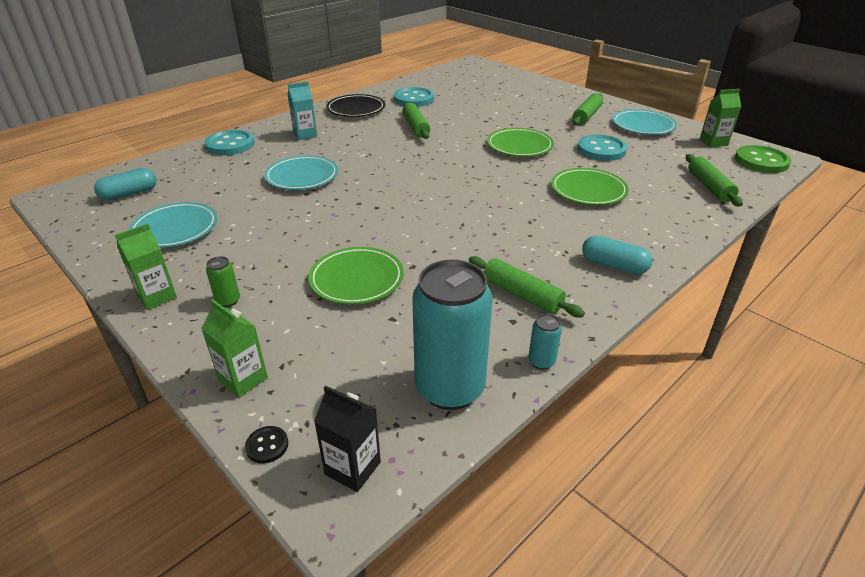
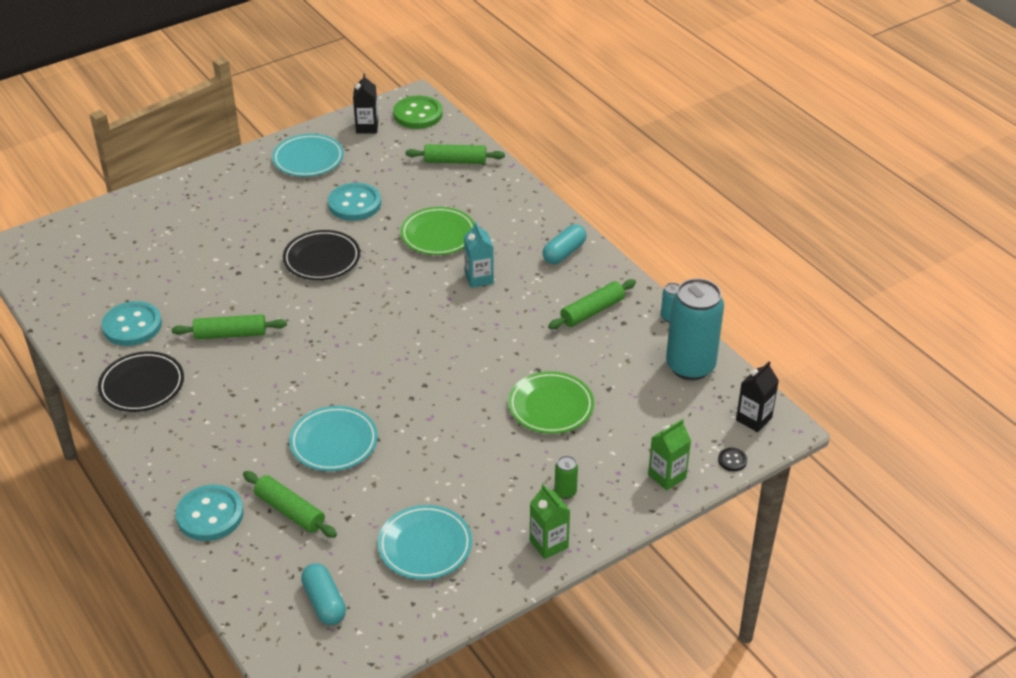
camera: 80 degrees left, 5 degrees up
(305, 135) = (210, 439): turquoise carton -> turquoise carton (479, 278)
(519, 146) = (322, 259): green plate -> black plate
(587, 116) = (262, 191): green rolling pin -> green rolling pin (290, 511)
(713, 142) = (367, 127): green carton -> black carton

